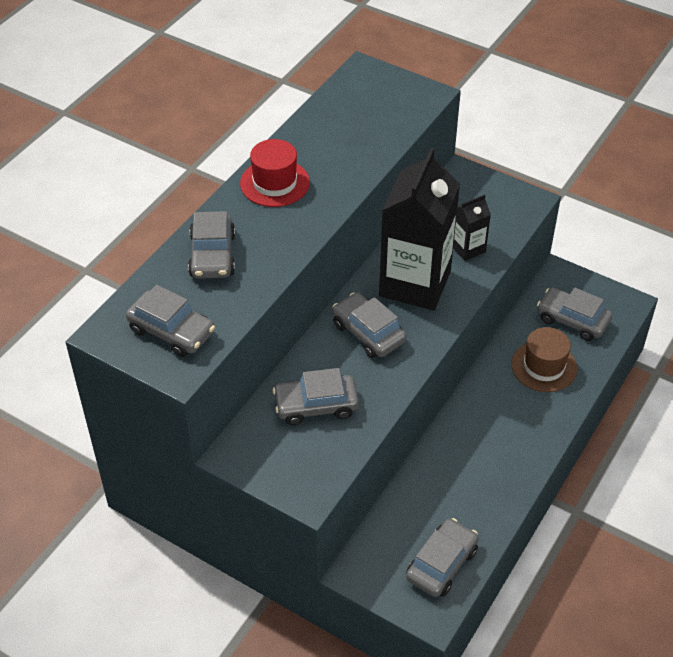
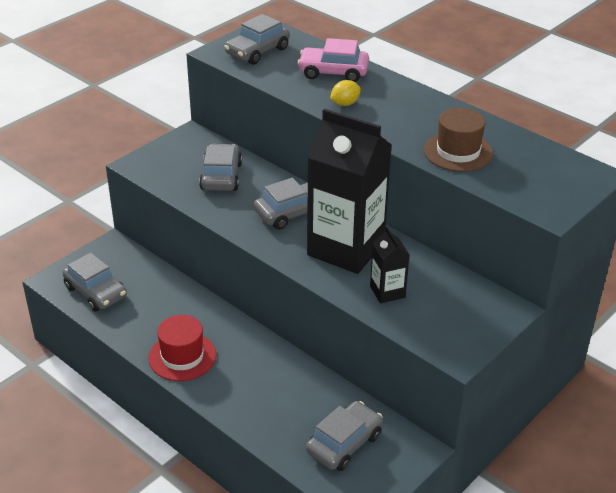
camera: 100 degrees right, 10 degrees down
(212, 255) = (333, 72): grey car -> pink car
(275, 183) = (417, 107): red hat -> red hat (182, 356)
(281, 238) = (345, 104): none -> yellow lemon
(544, 366) = (285, 404): brown hat -> brown hat (458, 152)

